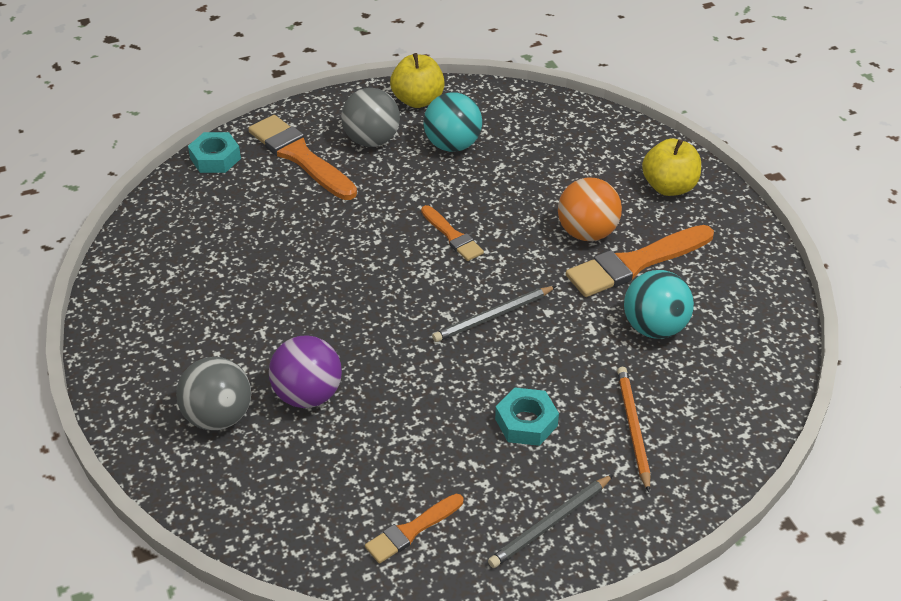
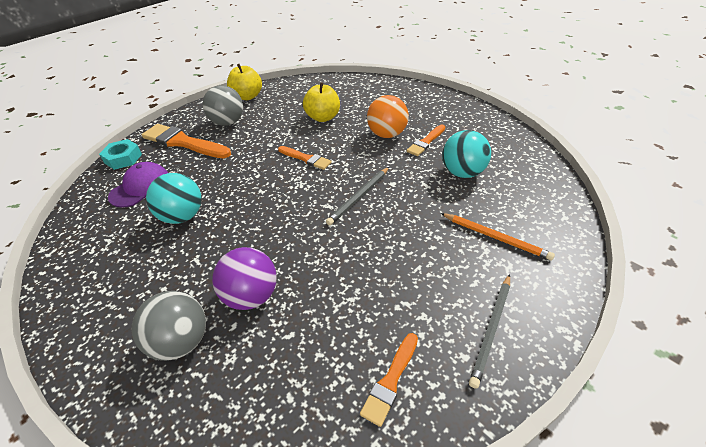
camera: 20 degrees left, 0 degrees up
(226, 211) = (141, 187): none -> purple cap
(452, 145) = (280, 112): turquoise ball -> turquoise ball (183, 216)
(526, 422) = (424, 259): turquoise nut -> none
(633, 428) = (496, 237): orange pencil -> orange pencil turned 150 degrees clockwise
(635, 263) = (426, 142): orange brush -> orange brush, size x0.56
(669, 187) = (416, 101): yellow apple -> yellow apple (323, 117)

